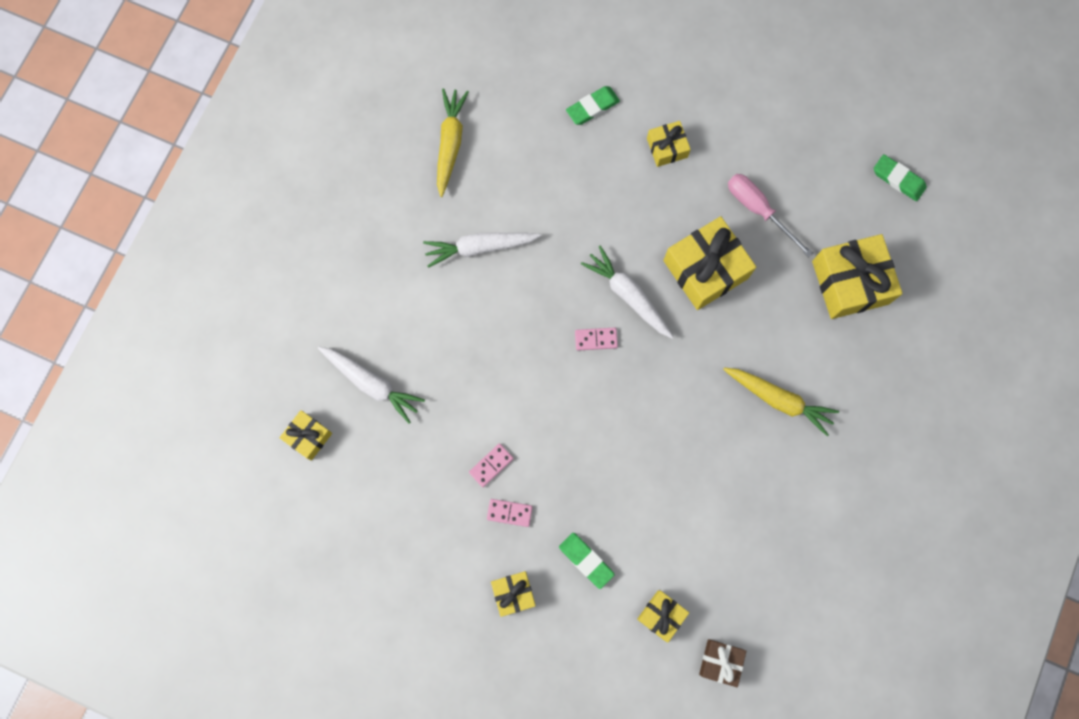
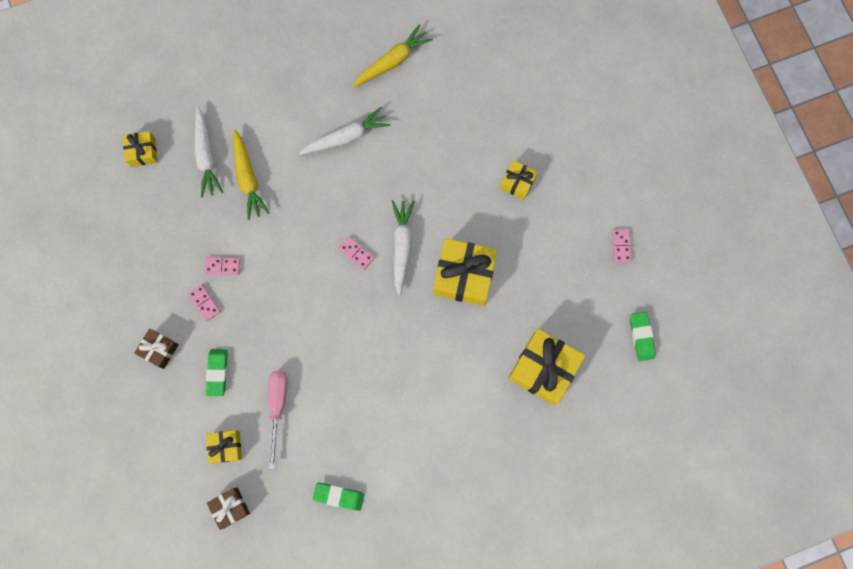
camera: 45 degrees right, 0 degrees up
(480, 248) = (346, 137): white carrot -> white carrot turned 120 degrees clockwise
(513, 593) = (159, 349): yellow gift -> brown gift
(592, 107) = (498, 117): green eraser -> green eraser (339, 496)
(758, 210) = (533, 272): pink screwdriver -> pink screwdriver (278, 407)
(779, 400) = (425, 394): yellow carrot -> yellow carrot (248, 178)
(805, 120) = (621, 246): none -> pink domino

